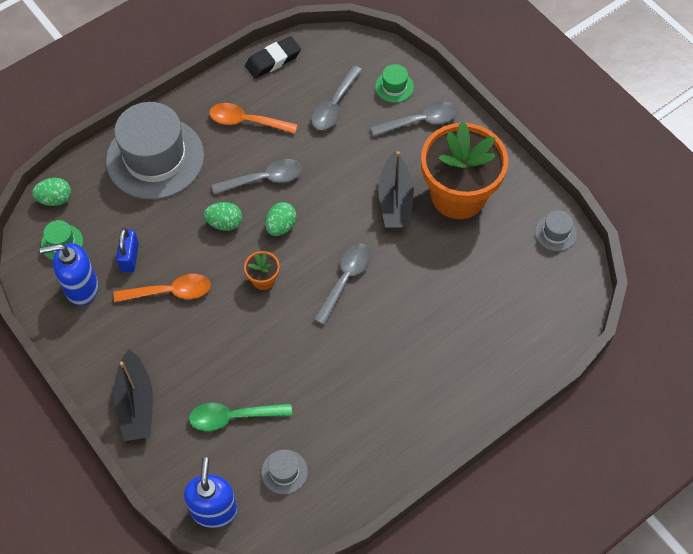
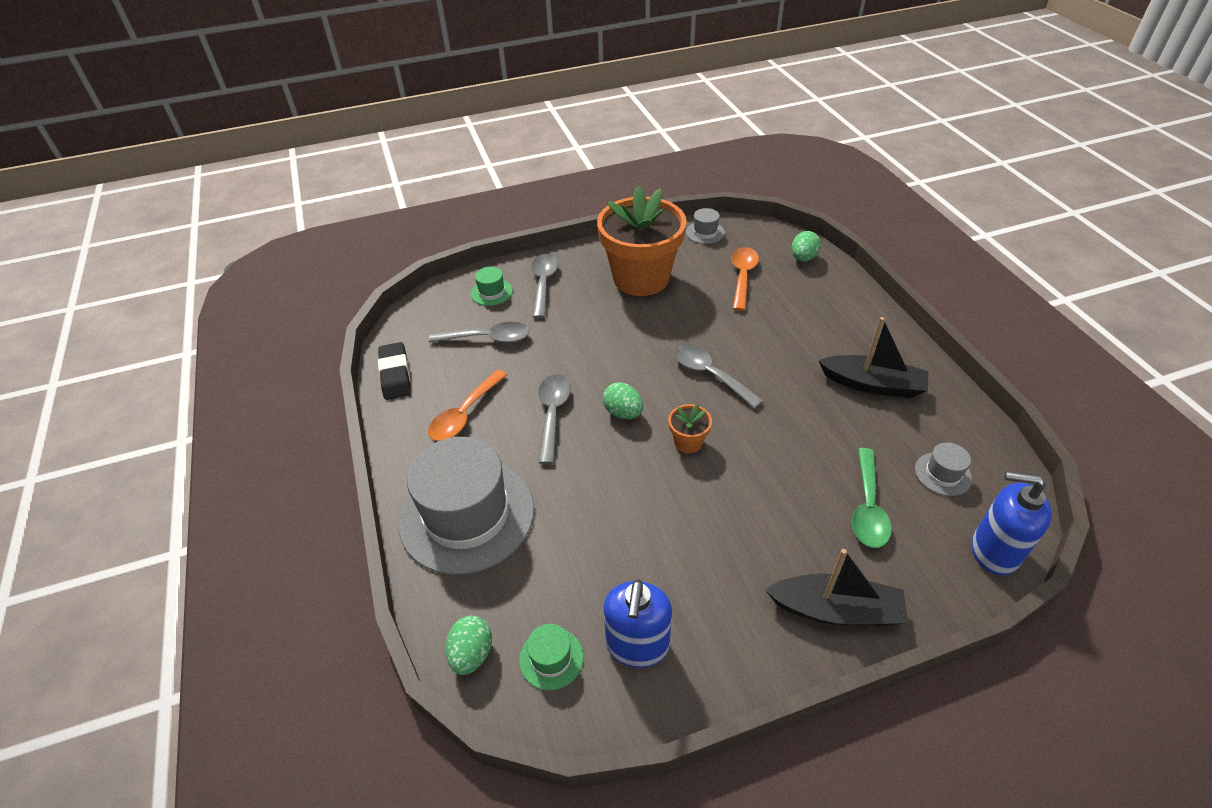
camera: 70 degrees left, 15 degrees down
(129, 257) = (608, 574): blue padlock -> none
(170, 292) = (677, 538): orange spoon -> orange spoon (742, 277)
(224, 223) = (597, 463): green egg -> green egg (803, 258)
(334, 105) = (487, 338): grey spoon -> grey spoon turned 45 degrees counterclockwise
(395, 200) = (628, 319): black boat -> black boat (872, 384)

